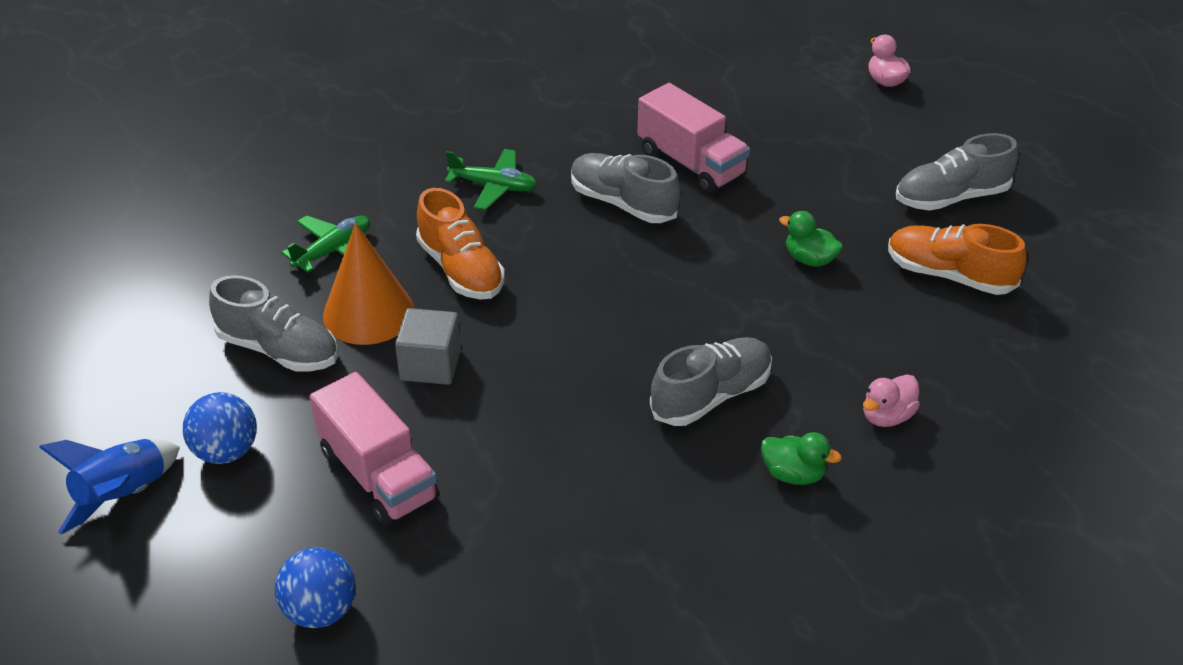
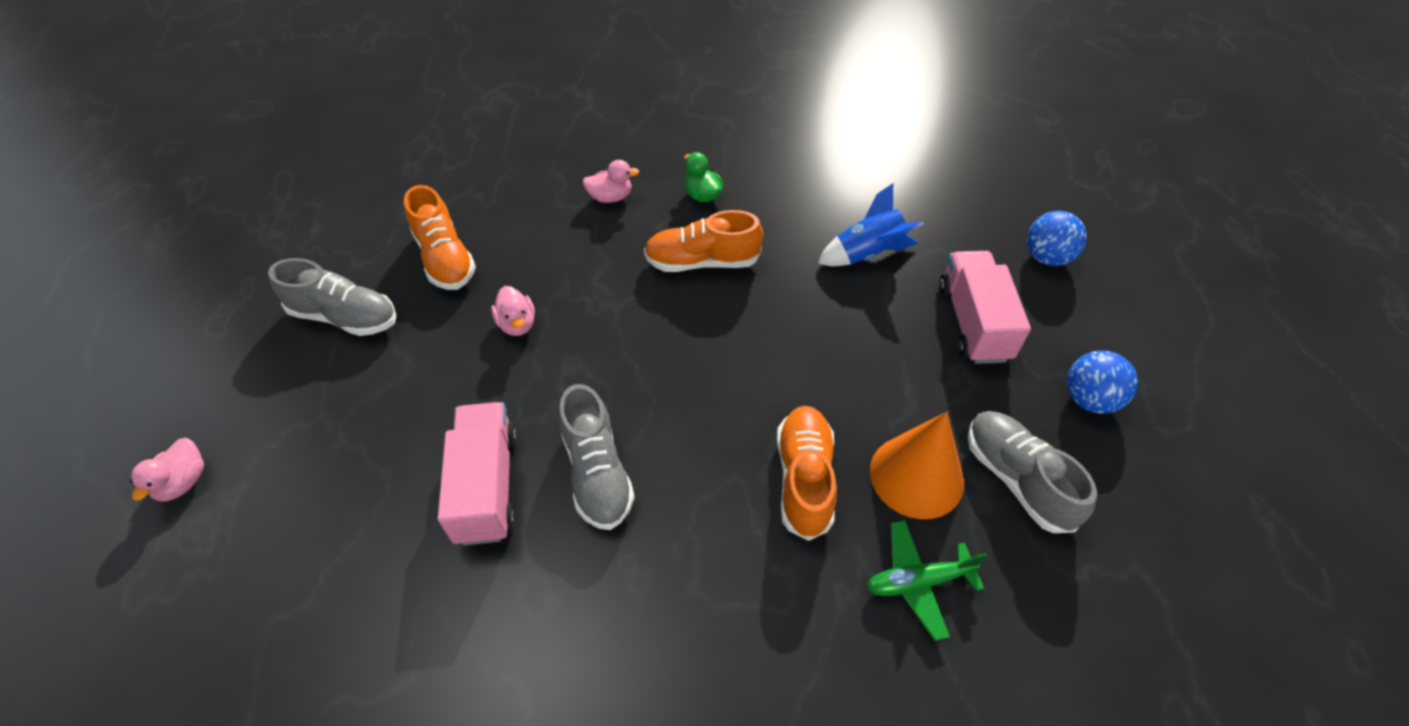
camera: 145 degrees left, 10 degrees up
(123, 496) = (1182, 402): blue rocket -> blue rocket (867, 254)
(430, 365) = (888, 391): grey cube -> none
(493, 186) = (699, 578): green plane -> none
(711, 396) = (702, 262): grey shoe -> orange shoe
(809, 259) = (517, 324): green duck -> pink duck

